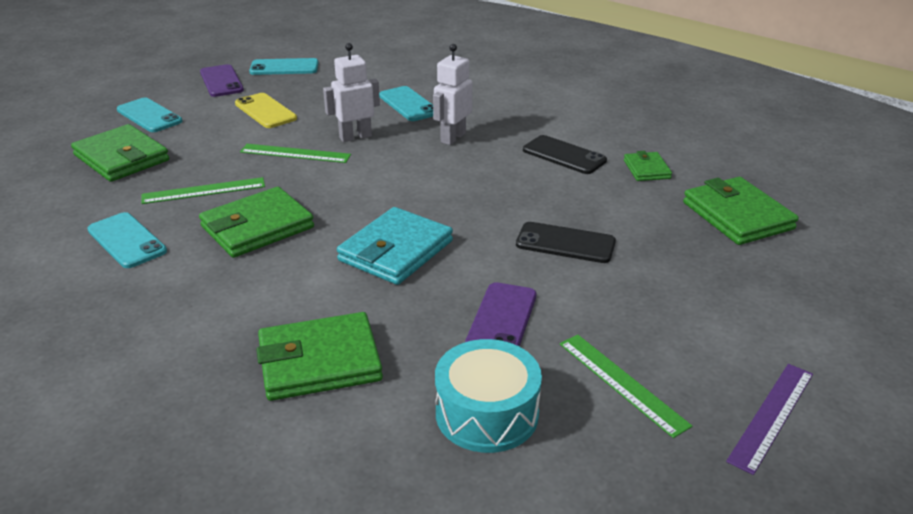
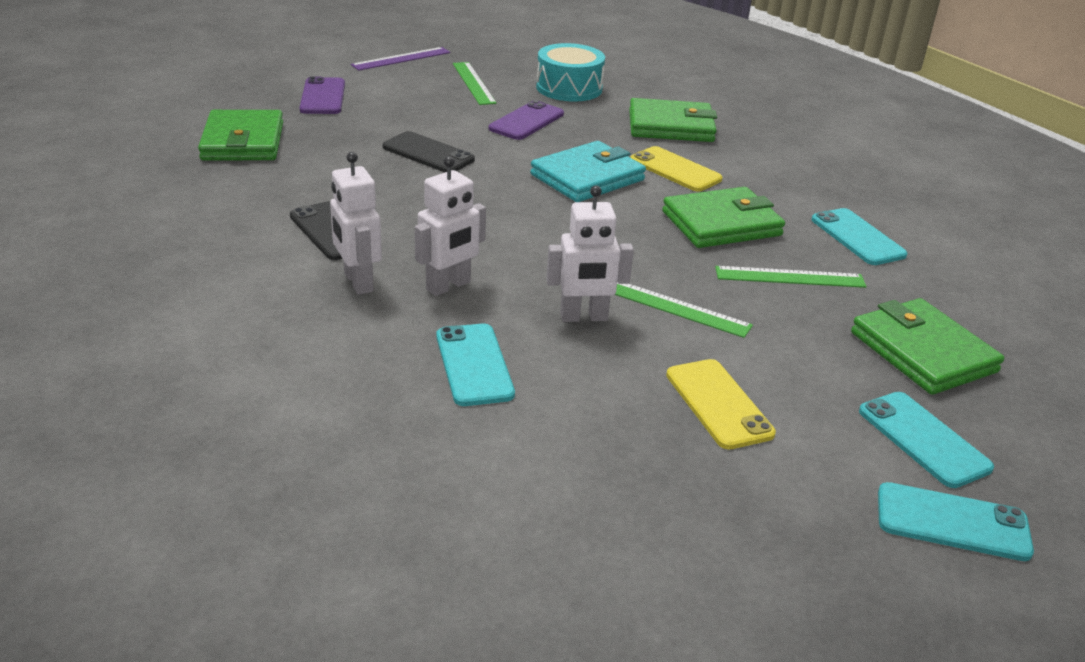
camera: 165 degrees left, 0 degrees up
(221, 81) = (814, 519): purple phone -> purple phone (322, 97)
(284, 67) = (680, 539): turquoise phone -> turquoise phone (952, 522)
(306, 283) = (675, 170): none -> yellow phone
(511, 129) = (358, 282): none -> white robot
(646, 169) = (260, 197): green wallet -> none

